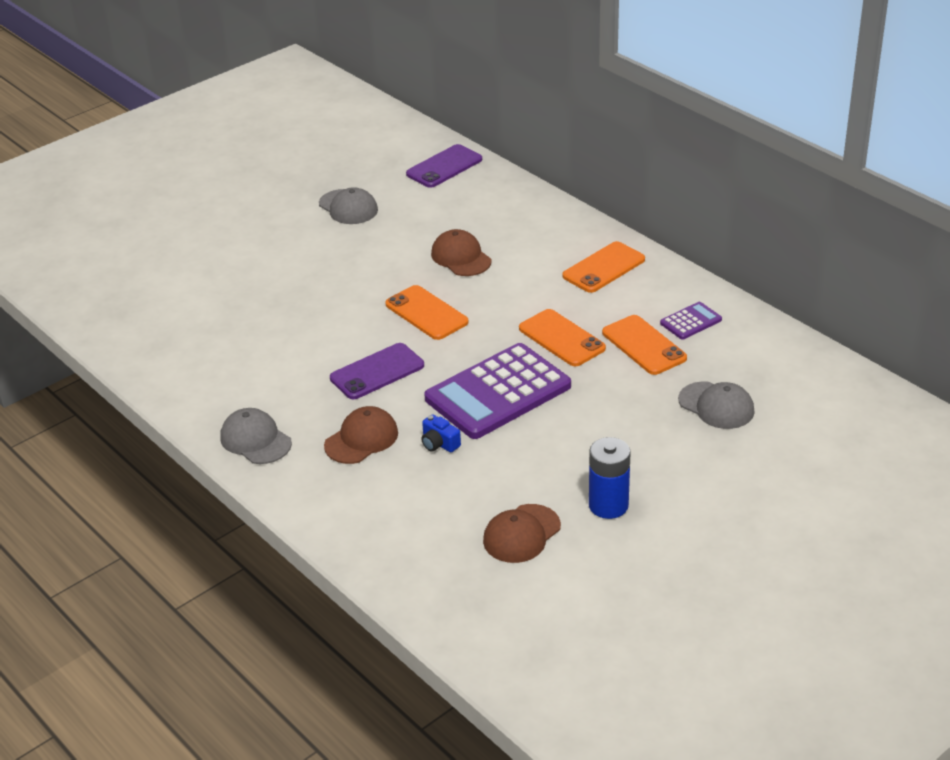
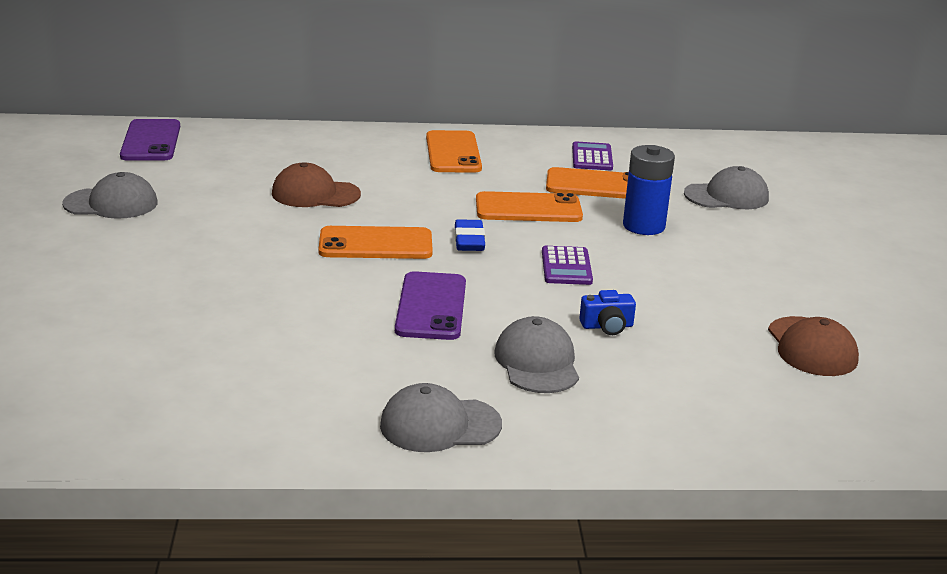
camera: 55 degrees left, 10 degrees down
(361, 439) = (537, 362): brown cap -> grey cap
(480, 341) = (469, 241): none -> blue eraser
(498, 392) = (566, 267): purple calculator -> purple calculator, size x0.44
(608, 505) = (814, 292): blue battery -> blue battery (643, 226)

